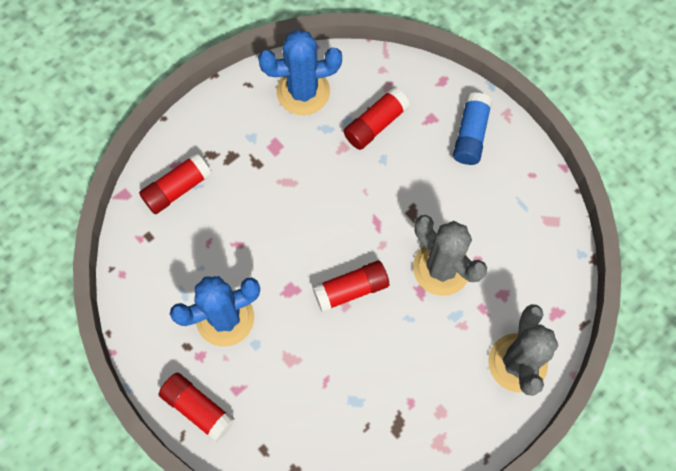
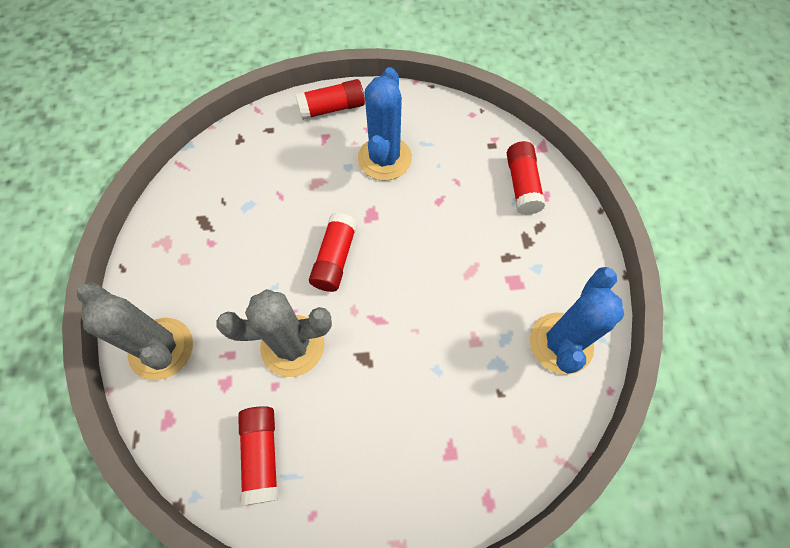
camera: 125 degrees right, 5 degrees down
(375, 124) = (480, 389): red glue stick -> red glue stick (262, 455)
(470, 134) = (403, 482): blue glue stick -> none

